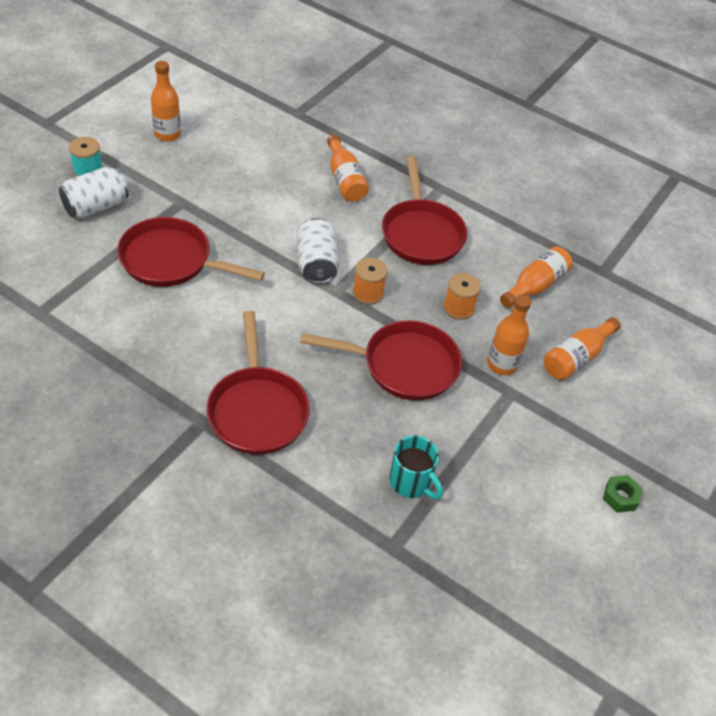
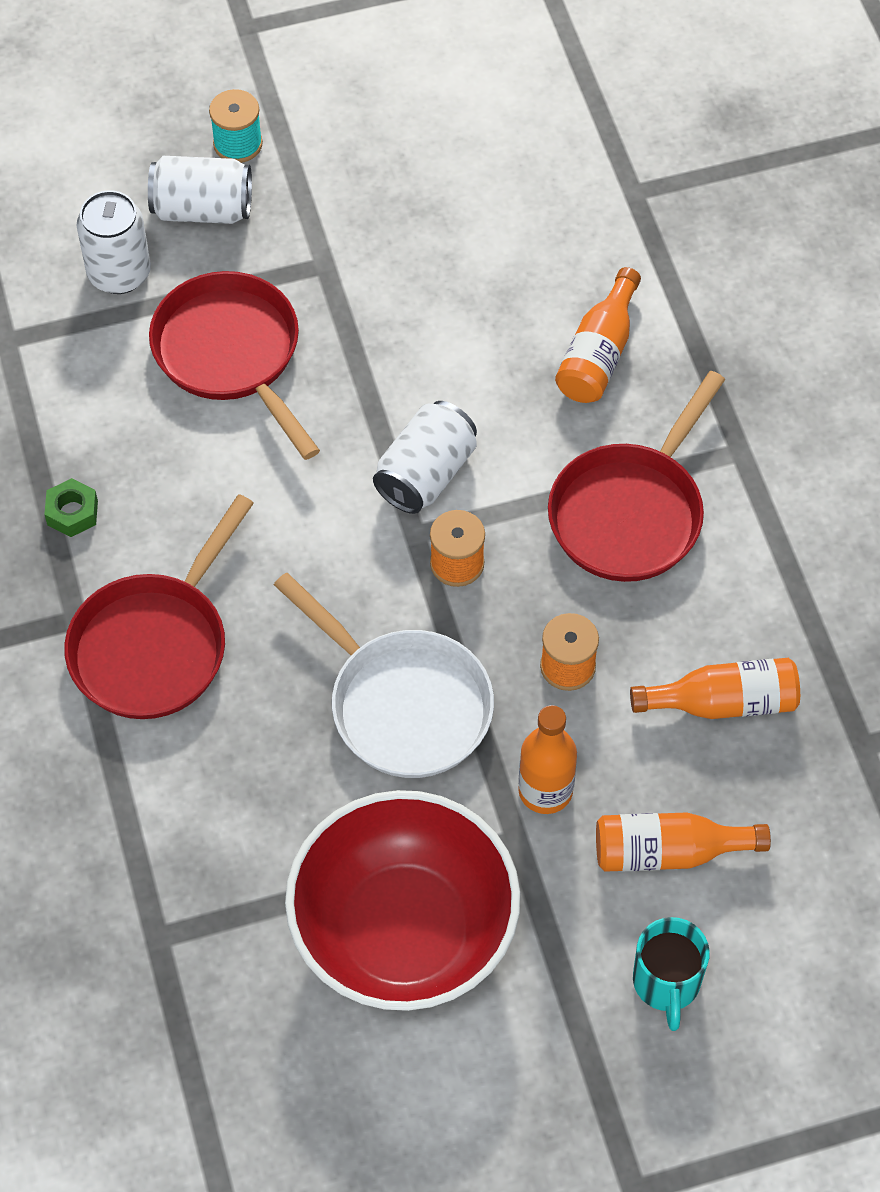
camera: 45 degrees right, 10 degrees up
(76, 253) = (119, 273): none -> white can
(167, 134) = (400, 133): orange bottle -> none
(404, 365) = (403, 704): red pan -> white pan
(411, 482) = (258, 872): turquoise mug -> turquoise mug (666, 983)
(504, 464) = (403, 931): none -> red bowl
(620, 497) = (518, 1084): green nut -> green nut (72, 513)

